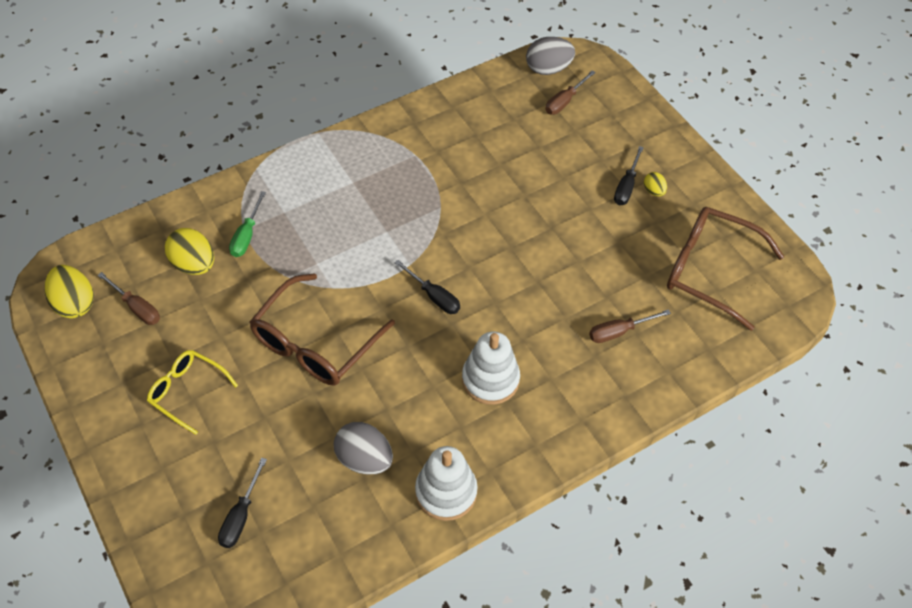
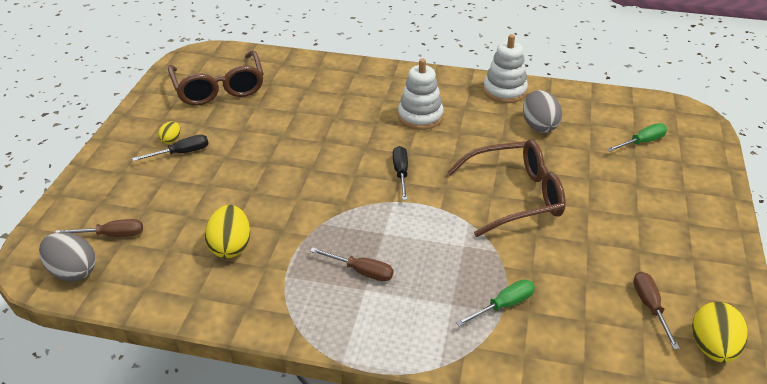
camera: 135 degrees left, 15 degrees down
(187, 392) = (639, 222): yellow glasses -> none
(194, 264) = (572, 311): yellow egg -> yellow egg (231, 246)
(241, 516) = (642, 142): black screwdriver -> green screwdriver
(619, 332) = (315, 94): brown screwdriver -> brown screwdriver (361, 271)

